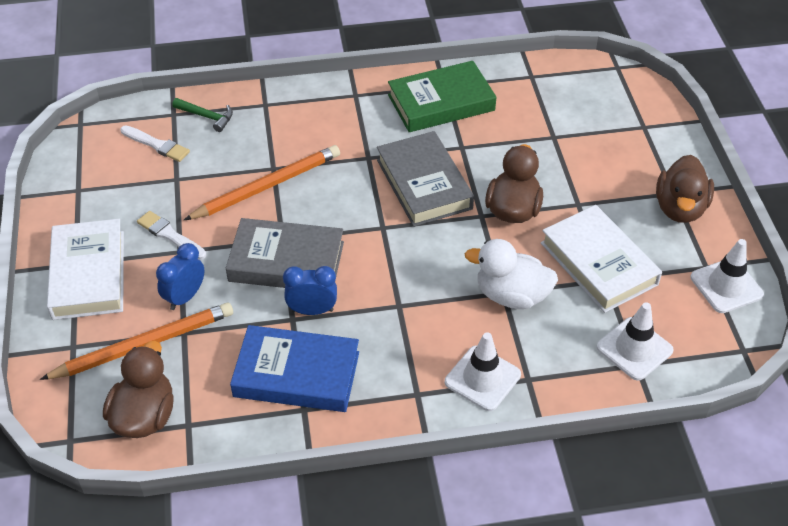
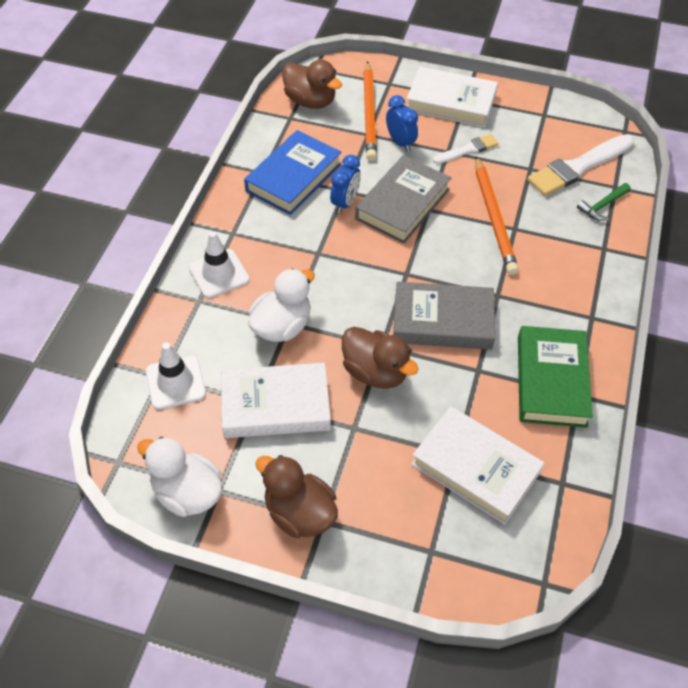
camera: 115 degrees right, 5 degrees up
(156, 145) = (578, 167): white brush -> white brush, size x1.78
(557, 123) = (475, 468): none -> white book
(726, 286) = (187, 493): white traffic cone -> white duck

